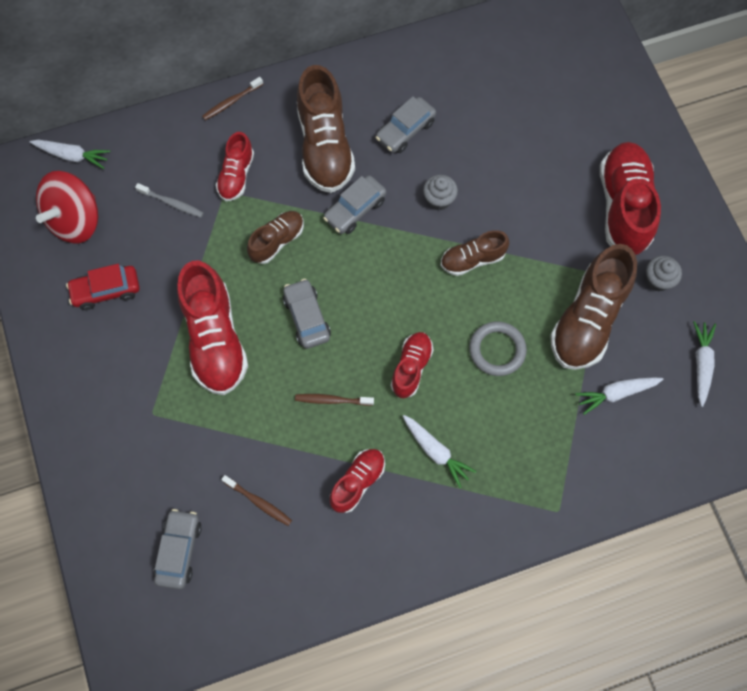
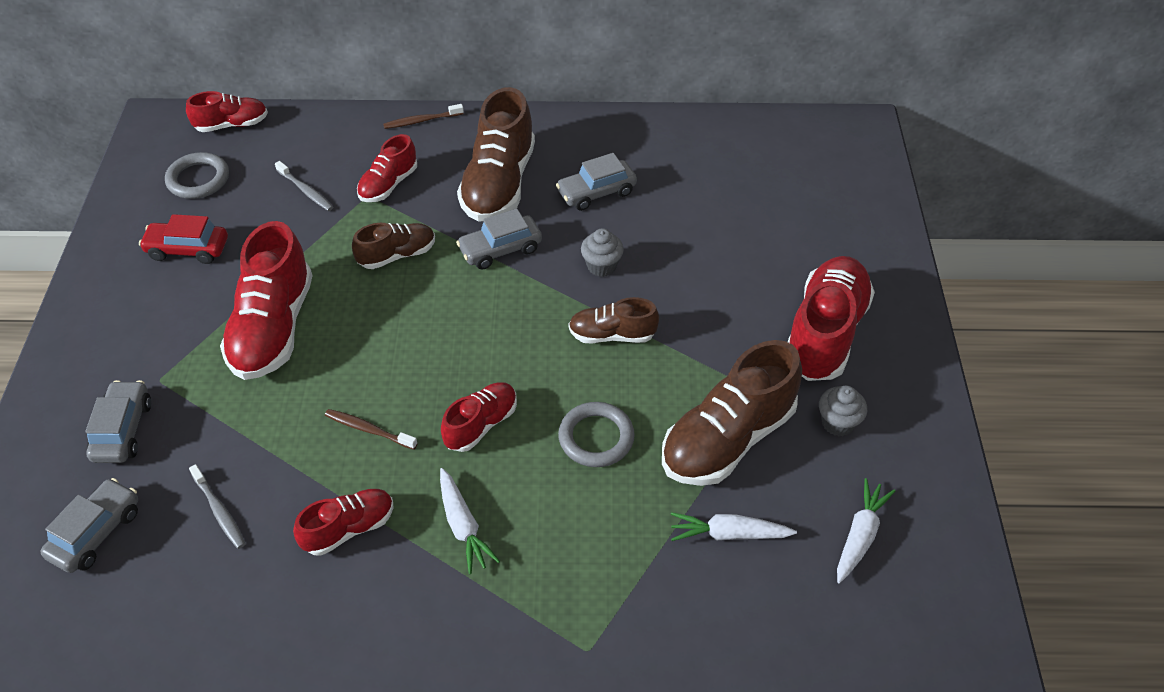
camera: 20 degrees right, 20 degrees down
(72, 156) = (232, 125): white carrot -> red shoe
(75, 220) = (198, 179): red spinning top -> grey ring
(258, 502) = (219, 511): brown toothbrush -> grey toothbrush
(307, 318) = (387, 337): grey car -> grey car (123, 430)

